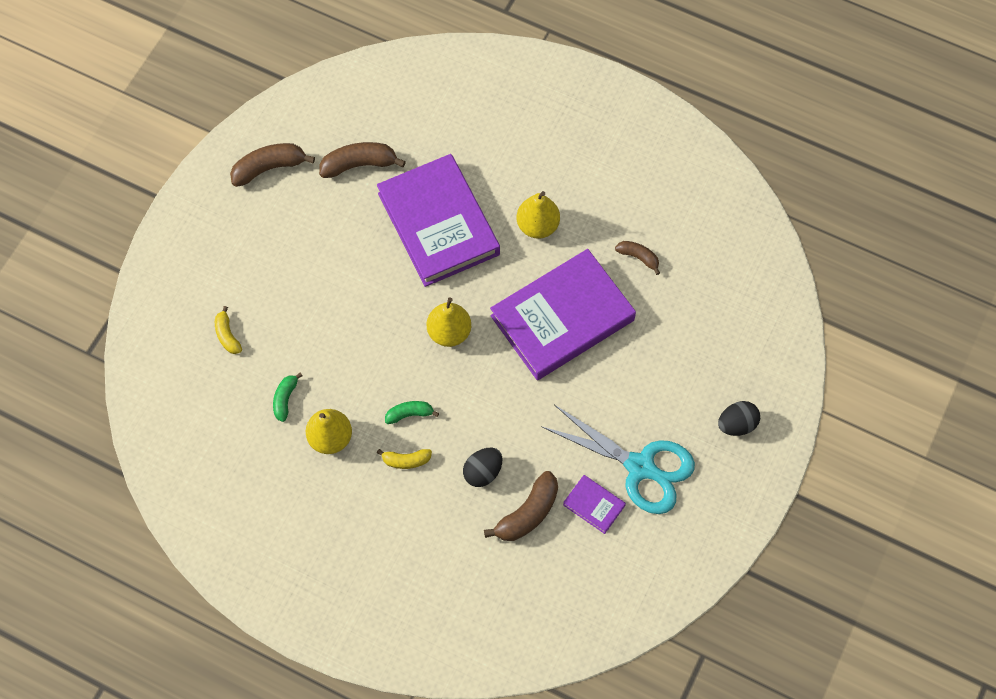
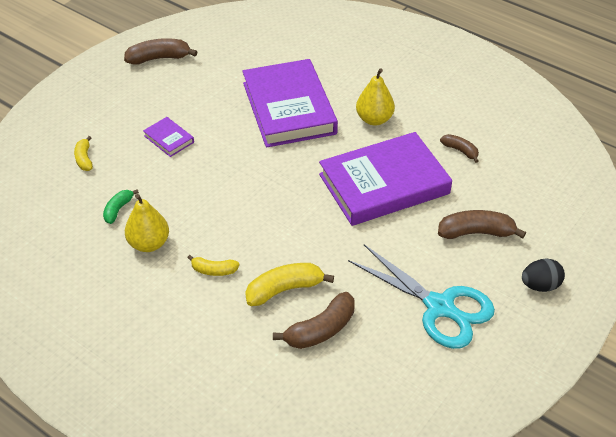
camera: 10 degrees right, 20 degrees down
(359, 165) = (233, 64): brown banana -> brown banana (476, 232)
(409, 414) = (227, 235): green banana -> none
(449, 332) = (279, 181): yellow pear -> none
(483, 472) = (284, 290): black egg -> yellow banana
(594, 505) = (388, 332): purple book -> purple book (169, 139)

